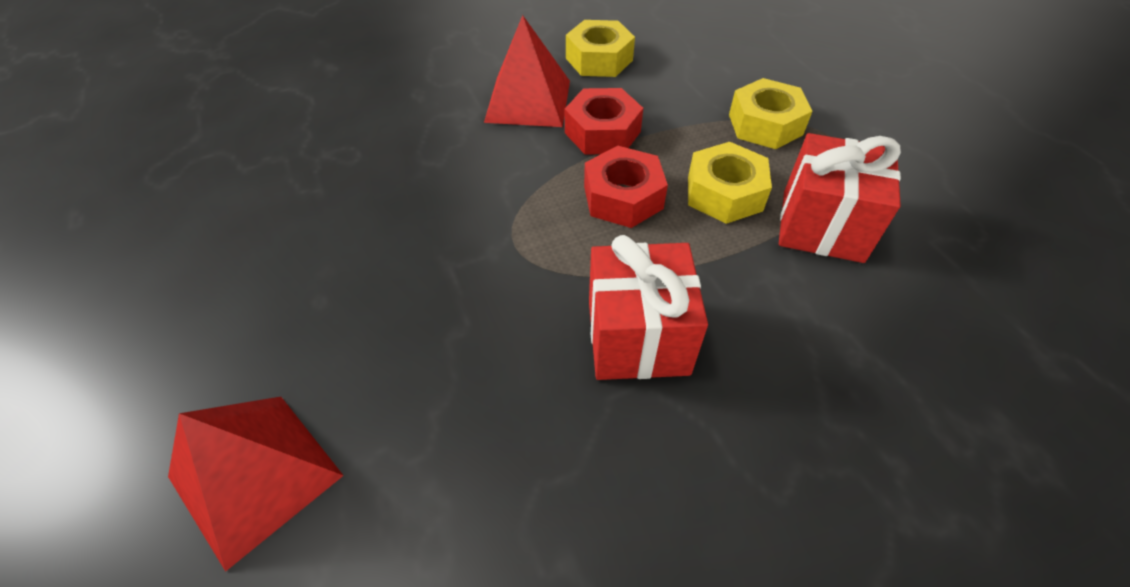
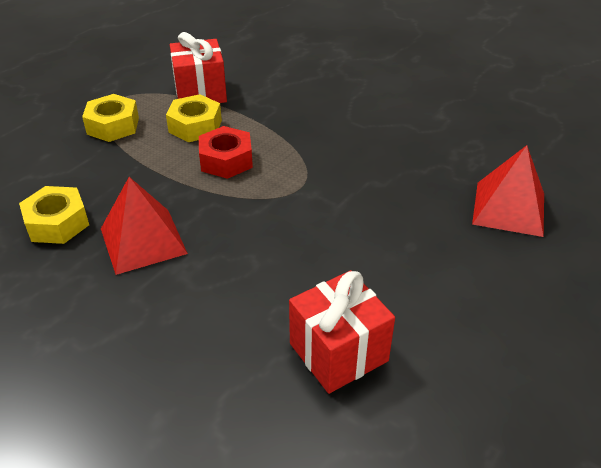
camera: 120 degrees left, 10 degrees down
(602, 132) = (163, 189): red nut -> none
(637, 337) = (324, 127): red gift -> red gift (338, 352)

